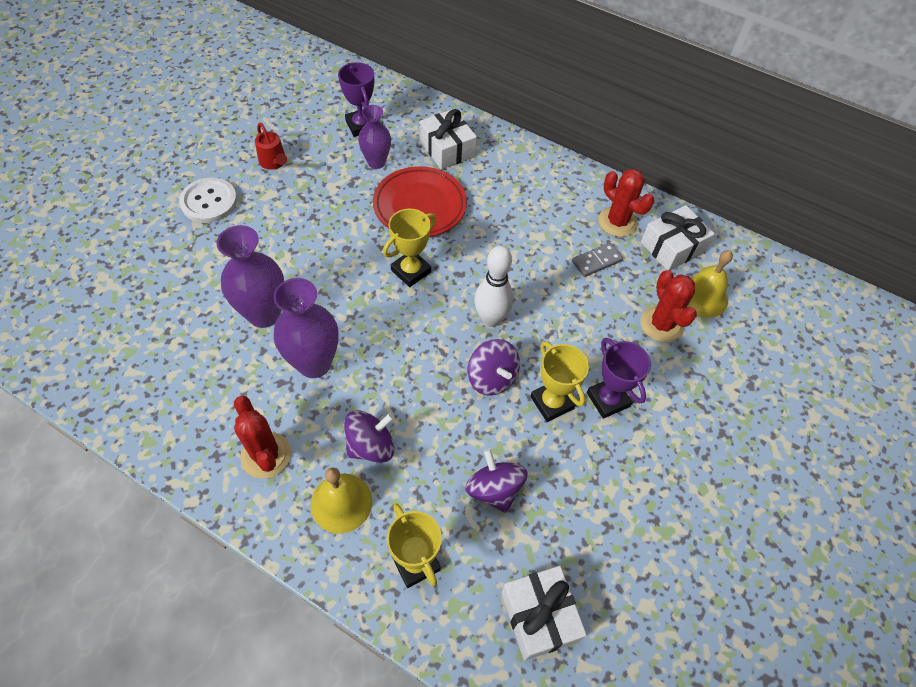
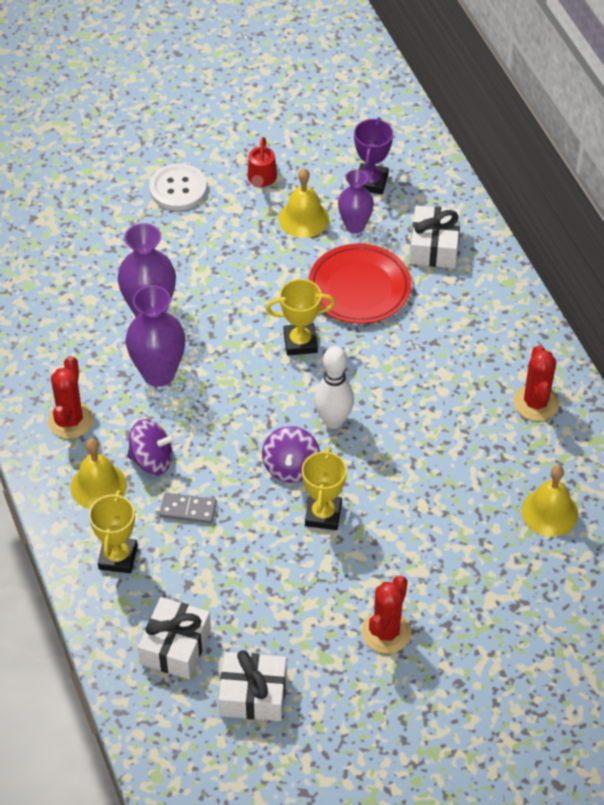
camera: 40 degrees right, 5 degrees down
(332, 175) = (303, 218): none -> yellow bell
(494, 489) = (218, 547): purple spinning top -> none
(596, 261) = (478, 426): grey domino -> grey domino (188, 509)
(608, 399) = (373, 540): purple trophy -> none
(661, 324) = (483, 512): red cactus -> red cactus (386, 632)
(672, 247) = (567, 454): white gift -> white gift (253, 695)

